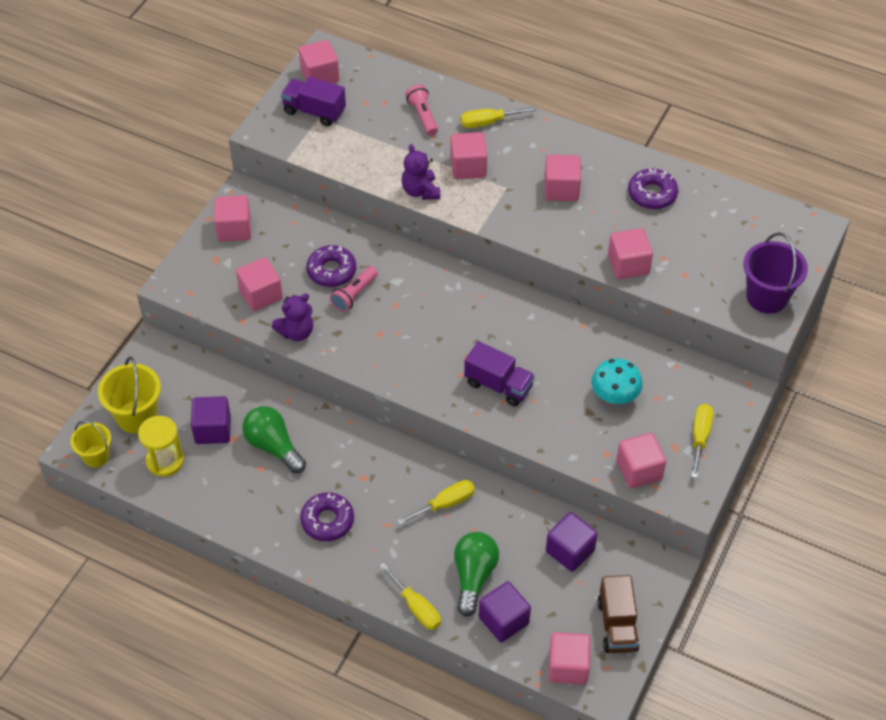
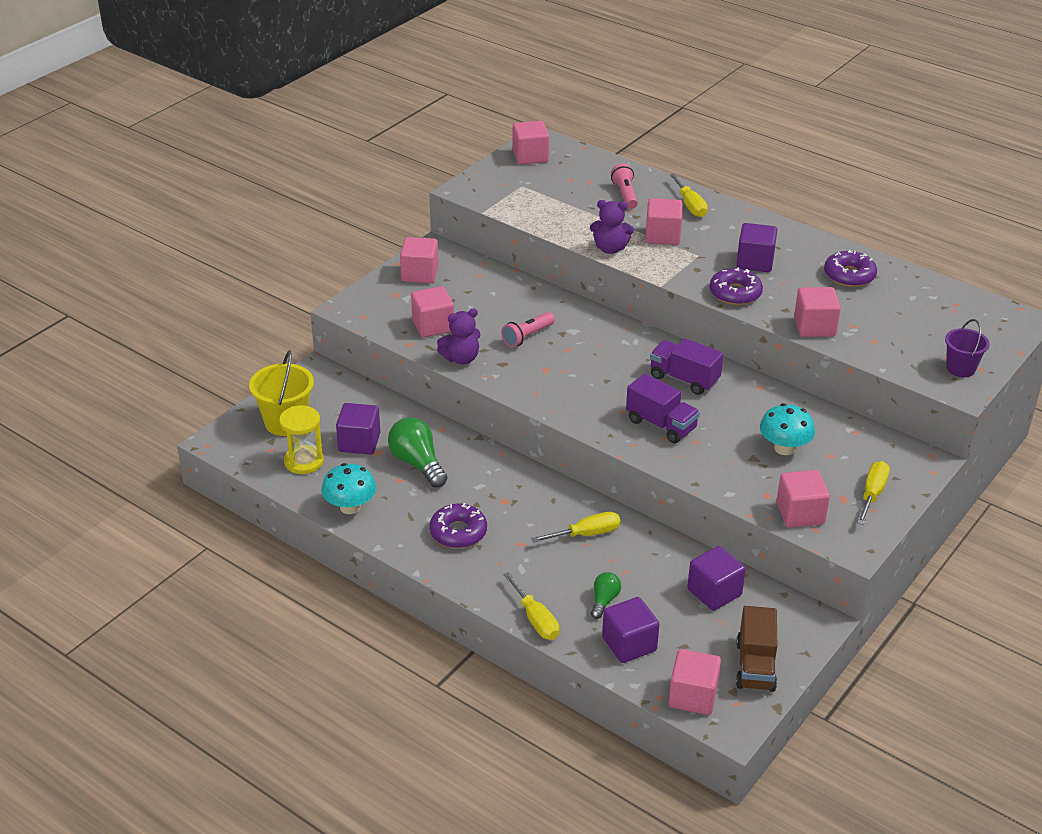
camera: 10 degrees right, 15 degrees down
(96, 456) = (236, 449): yellow bucket -> none
(221, 507) = (350, 507): none -> turquoise mushroom
(314, 111) = (518, 181): purple truck -> purple truck (684, 379)
(331, 271) = (508, 316): purple donut -> purple donut (735, 293)
(420, 191) = (610, 249): purple teddy bear -> purple teddy bear turned 75 degrees counterclockwise
(473, 576) = (604, 601): green light bulb -> green light bulb, size x0.56
(488, 122) = (690, 205): yellow screwdriver -> yellow screwdriver turned 105 degrees counterclockwise
(561, 189) = (755, 262): pink cube -> purple cube
(767, 297) = (960, 368): purple bucket -> purple bucket, size x0.64

